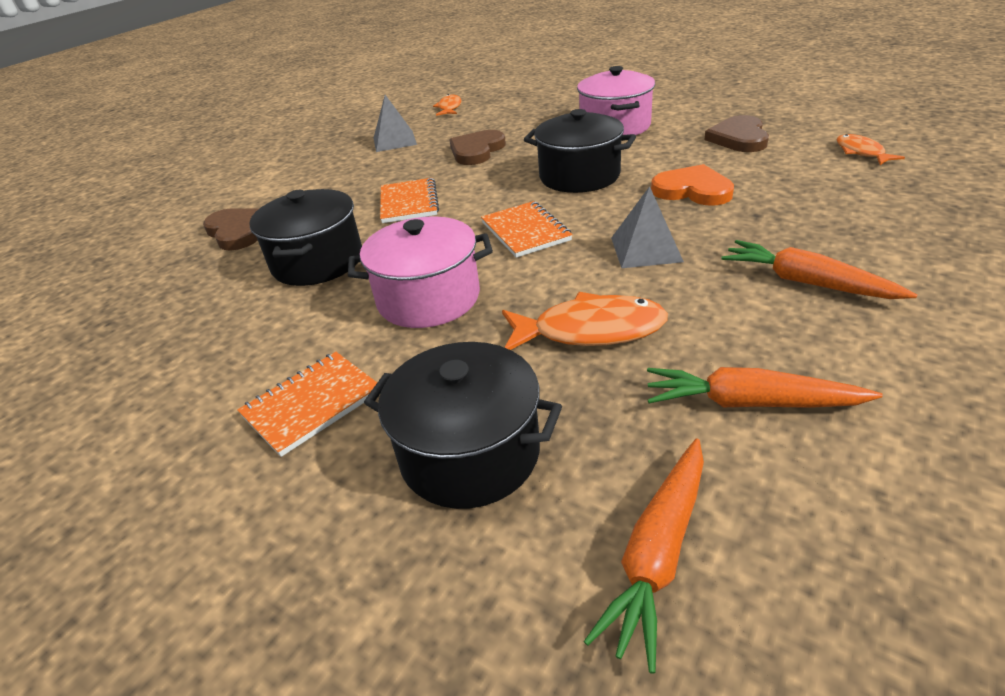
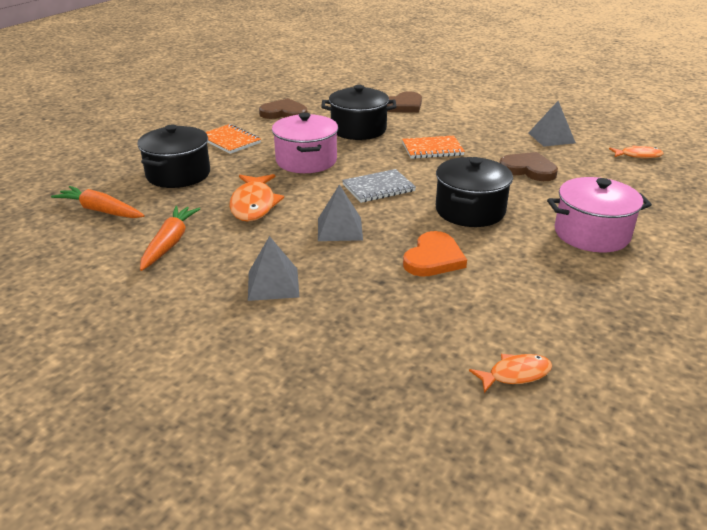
camera: 85 degrees right, 5 degrees down
(526, 231) = (378, 188): orange notebook -> grey notebook
(739, 138) = (559, 301): brown heart -> brown heart (284, 113)
(806, 282) = (273, 284): orange carrot -> grey pyramid

